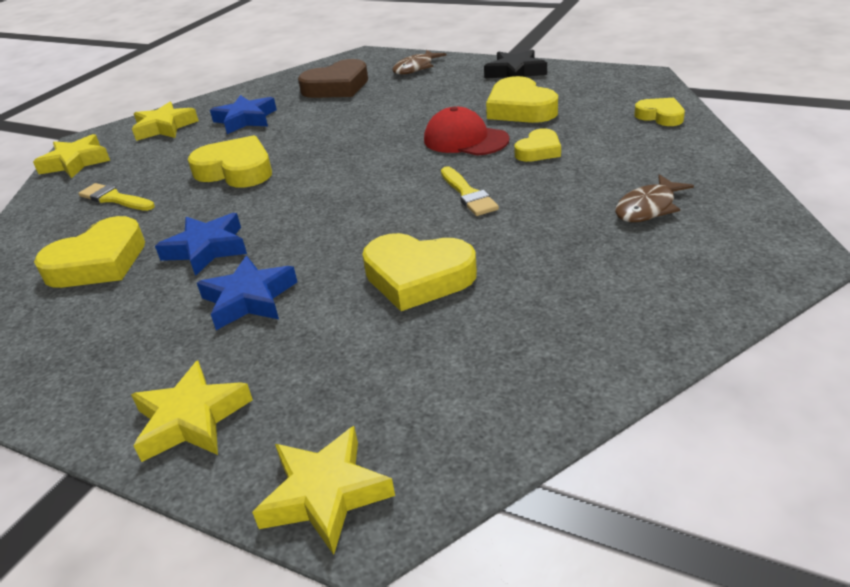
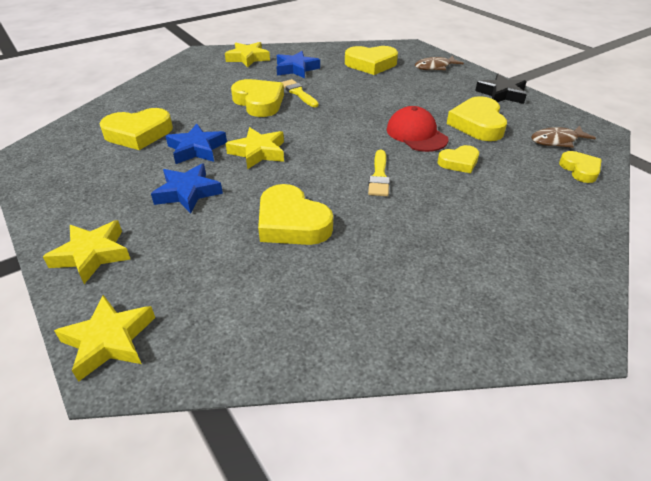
camera: 25 degrees right, 5 degrees up
(76, 162) = (184, 65): yellow star -> yellow star (258, 152)
(114, 199) = (181, 96): yellow brush -> yellow brush (298, 93)
(337, 87) = (371, 64): brown heart -> yellow heart
(648, 208) = (495, 241): brown fish -> brown fish (557, 141)

